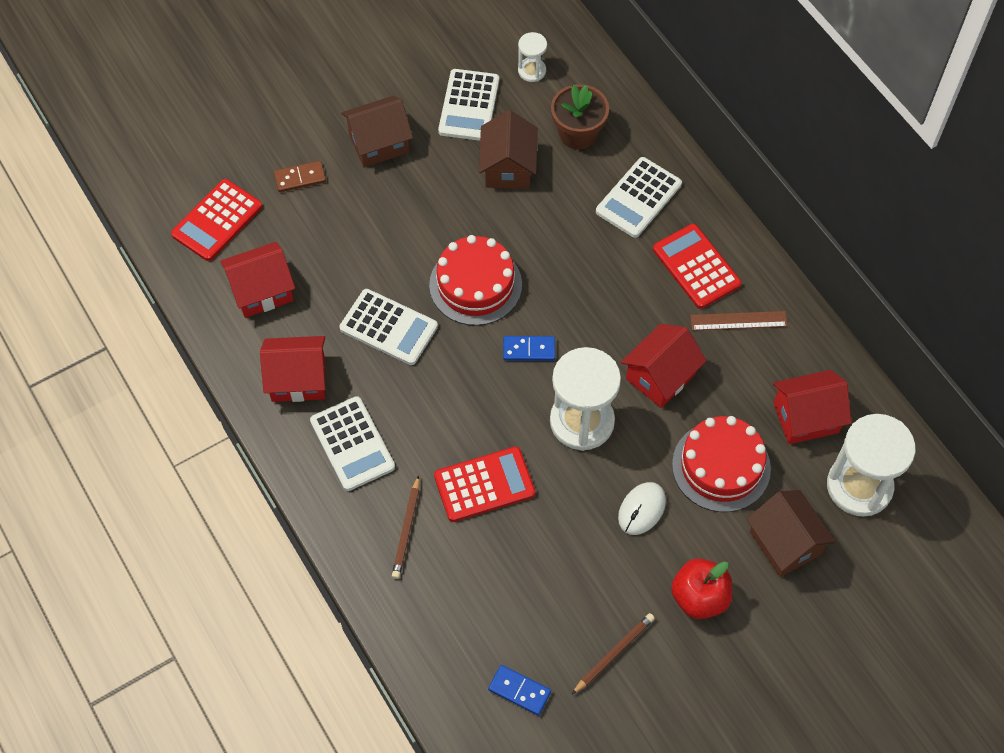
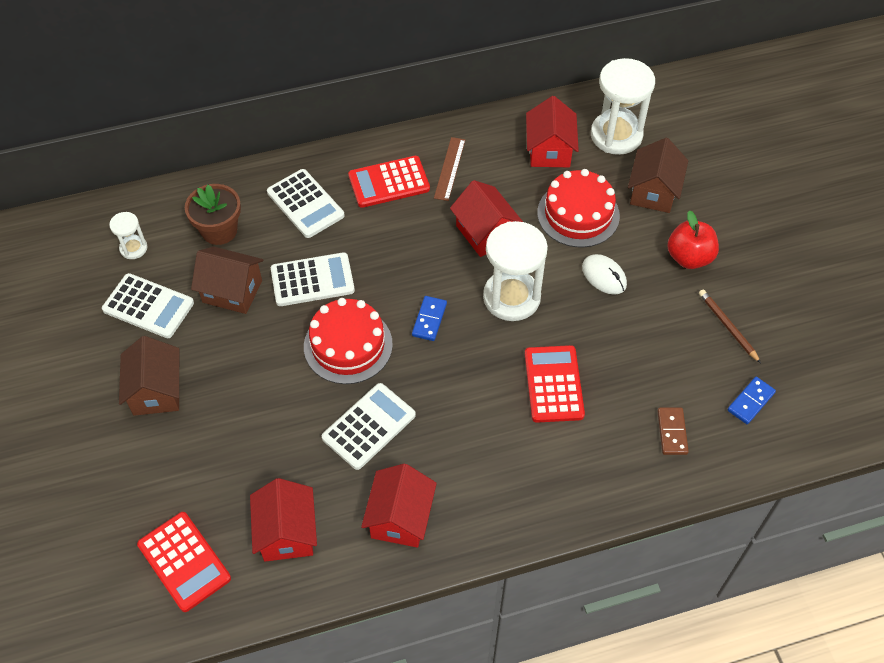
camera: 75 degrees left, 5 degrees down
(300, 178) = (165, 471): brown domino -> brown domino (672, 432)
(352, 444) = (484, 483): white calculator -> white calculator (312, 280)
(406, 529) = (583, 456): brown pencil -> none
(785, 543) = (653, 192): brown house -> brown house turned 60 degrees counterclockwise

